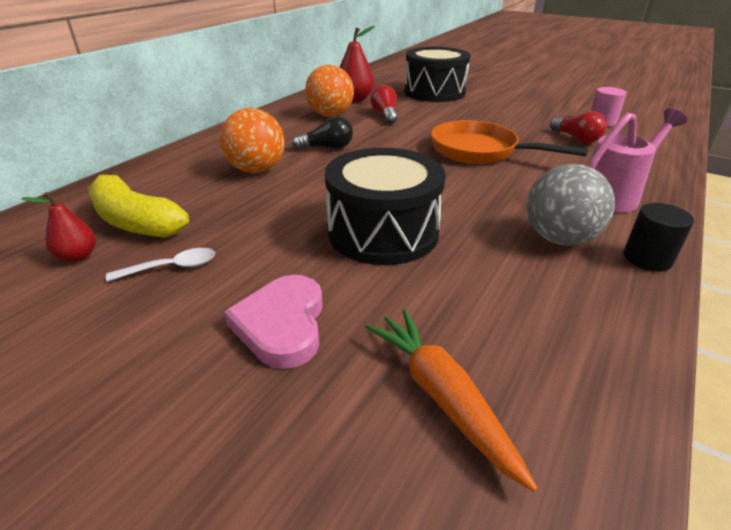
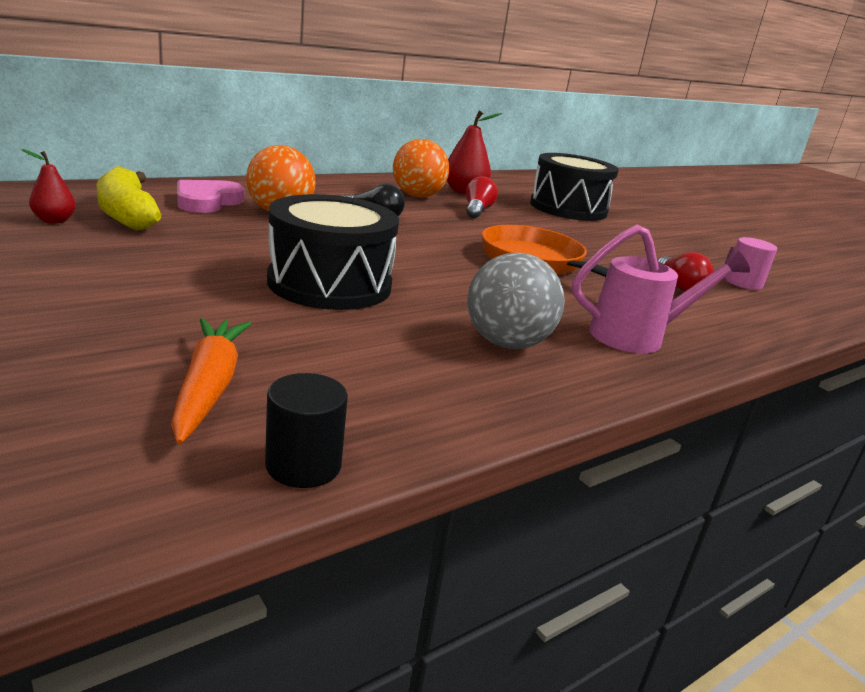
camera: 20 degrees right, 10 degrees down
(172, 267) = (114, 248): white spoon -> none
(282, 324) = (148, 306): pink heart -> pink heart (207, 201)
(647, 258) = (583, 387): black cylinder -> black cylinder (303, 465)

